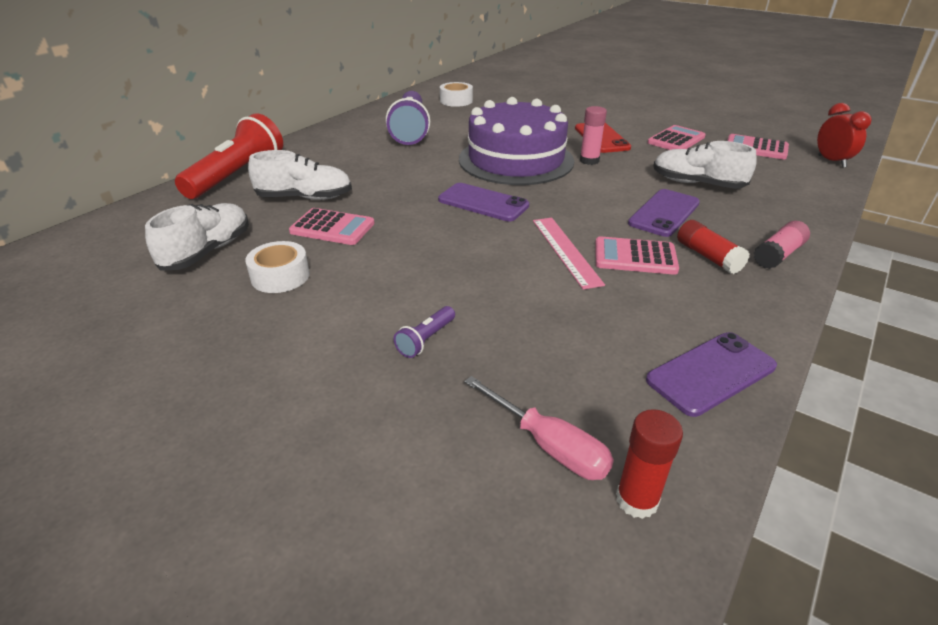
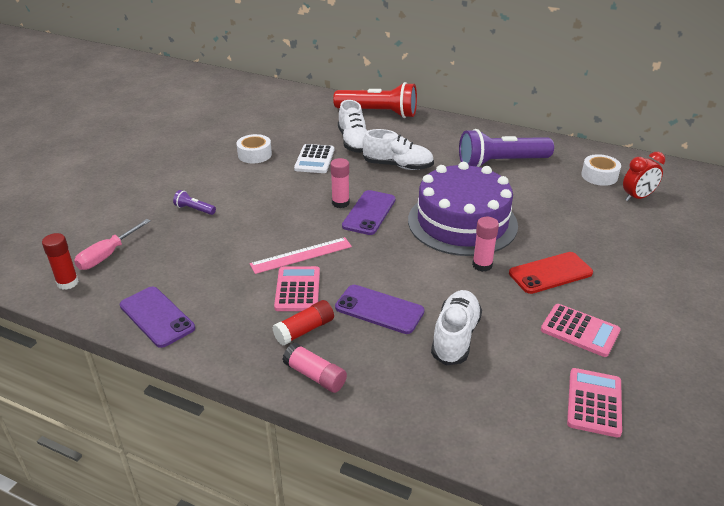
camera: 80 degrees right, 0 degrees up
(208, 251) = (278, 128): white shoe -> white shoe (398, 166)
(332, 228) = (314, 159): pink calculator -> white calculator
(455, 218) = (340, 203): none -> pink glue stick
(831, 161) = (586, 477): red clock -> red clock (637, 197)

